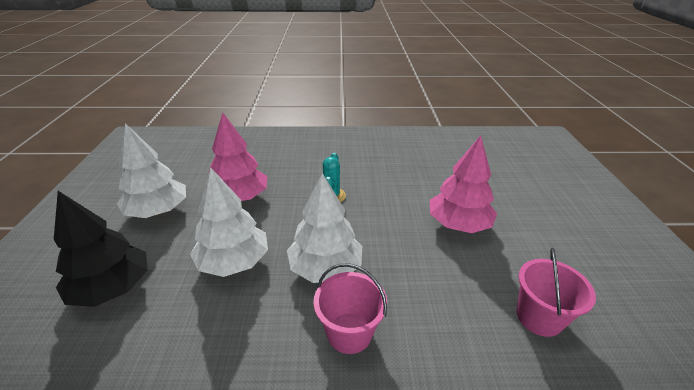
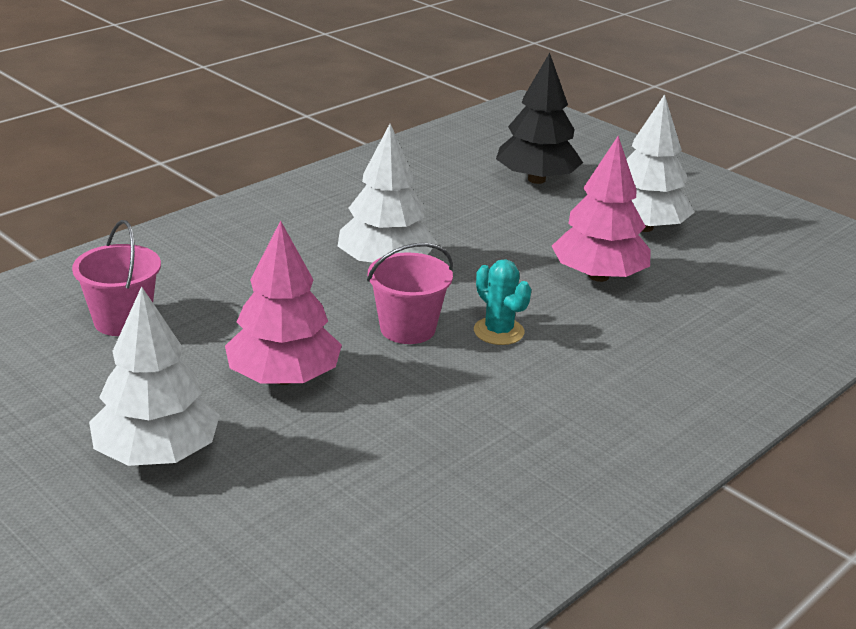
camera: 135 degrees right, 5 degrees down
(234, 261) = (479, 231): white tree -> white tree (157, 454)
(349, 333) = (300, 238): pink bucket -> pink bucket (407, 329)

